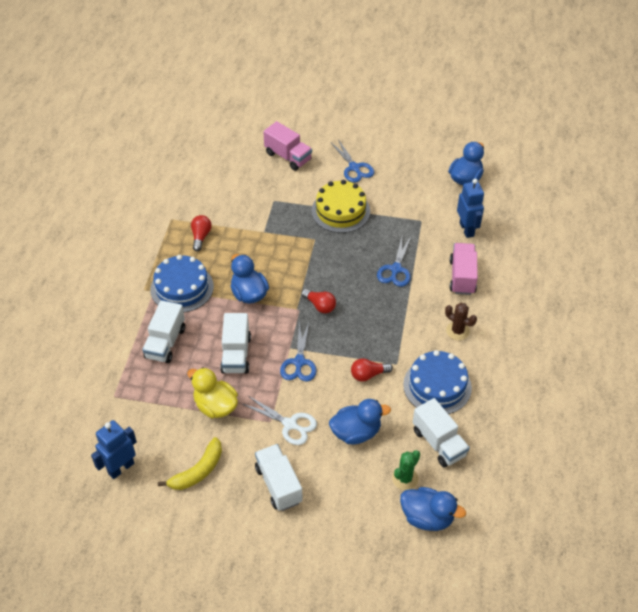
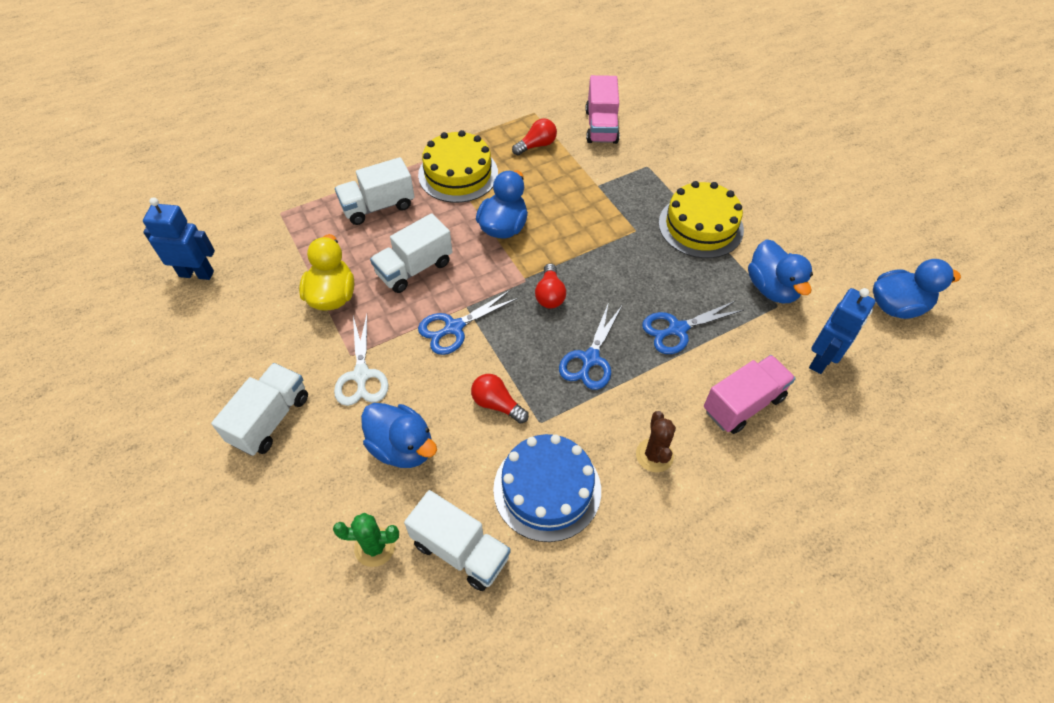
camera: 50 degrees right, 5 degrees up
(182, 288) = (458, 174): blue cake -> yellow cake
(198, 471) = (237, 336): yellow banana -> none
(288, 157) = (718, 138): pink truck -> pink truck (601, 126)
(354, 168) = (775, 198): blue scissors -> blue scissors (590, 359)
(427, 517) = (333, 614): blue duck -> blue duck (772, 288)
(439, 443) = (460, 550): white truck -> white truck turned 75 degrees counterclockwise

